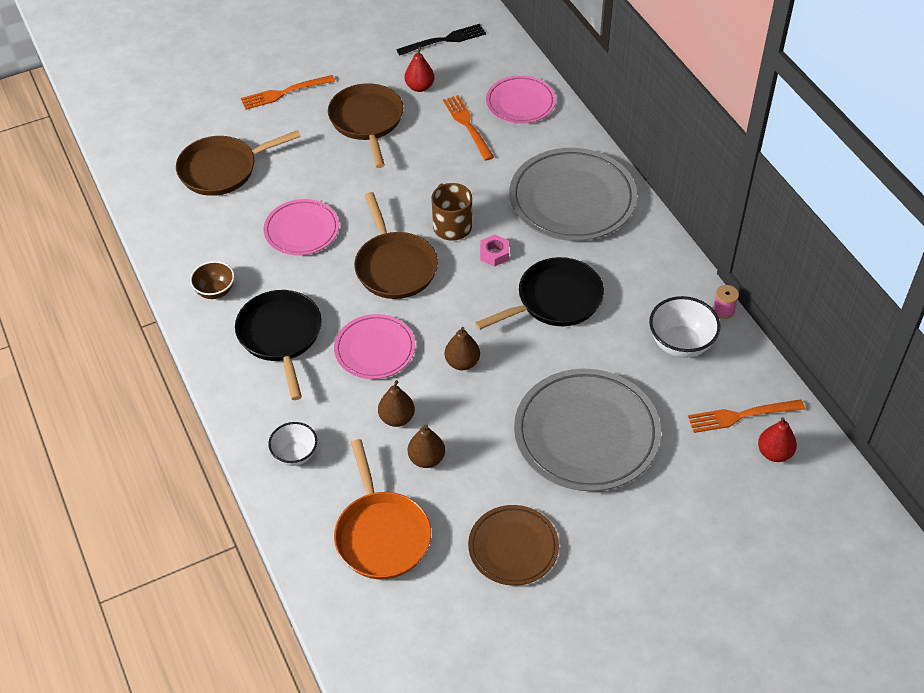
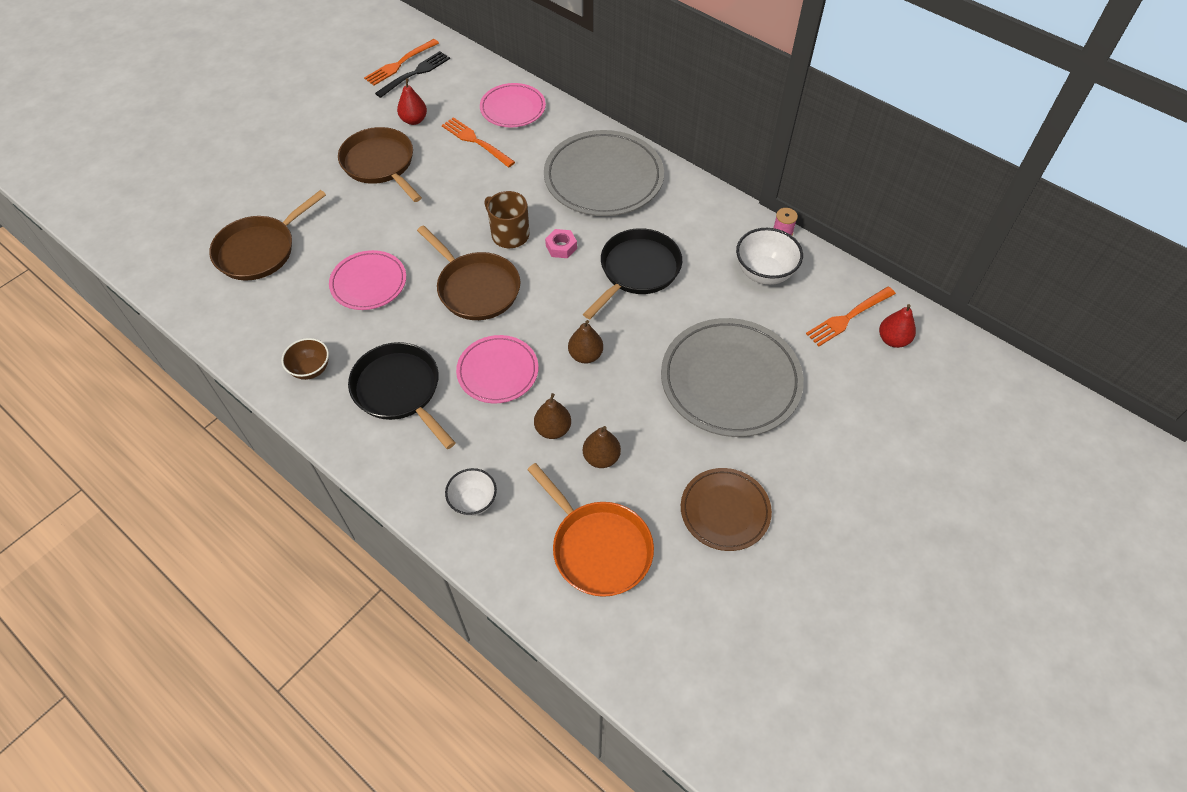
camera: 25 degrees left, 5 degrees up
(284, 93) = (286, 161): orange fork -> orange fork (400, 64)

